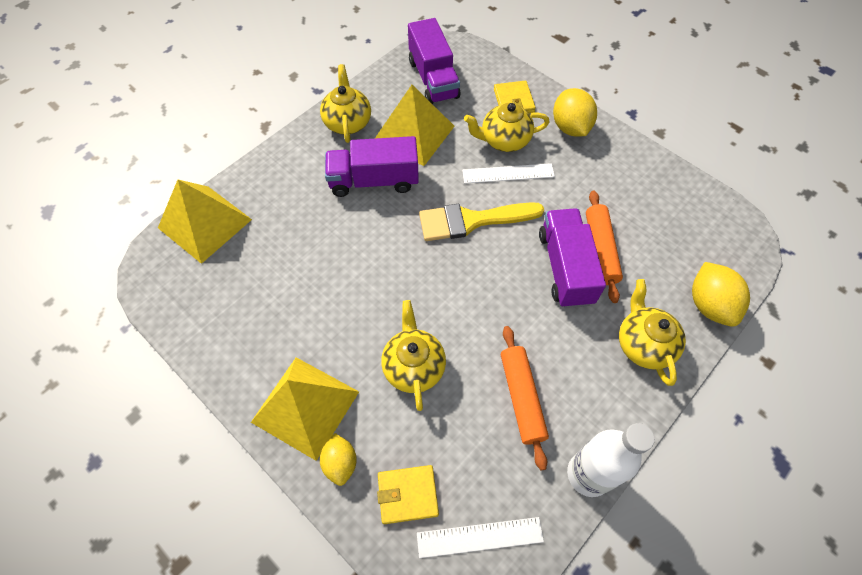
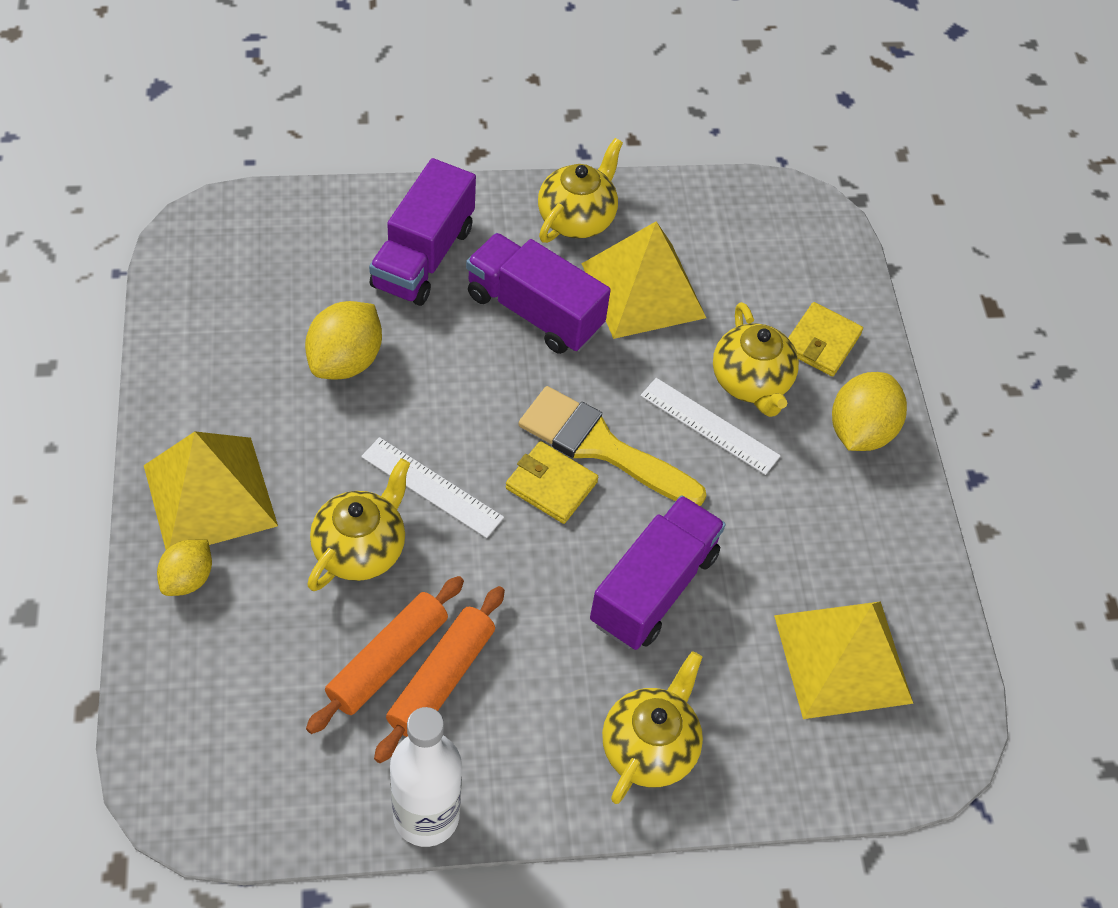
camera: 35 degrees right, 5 degrees down
(205, 223) = (299, 220): yellow pyramid -> yellow pyramid (842, 659)
(407, 494) = (220, 666): yellow wallet -> yellow wallet (551, 485)
(433, 79) = (744, 239): purple truck -> purple truck (423, 257)
(479, 537) = (247, 769): white ruler -> white ruler (432, 487)
(504, 140) = (751, 382): yellow teapot -> yellow teapot turned 135 degrees counterclockwise
(600, 250) = (723, 604): orange rolling pin -> orange rolling pin (388, 661)
(709, 305) = (788, 777): yellow lemon -> yellow lemon (345, 361)

